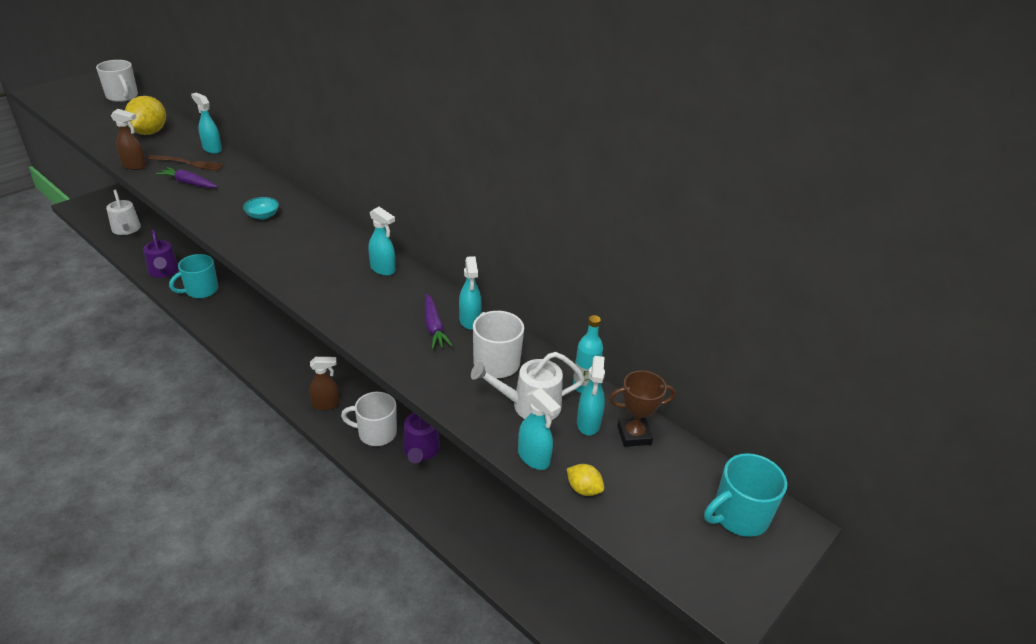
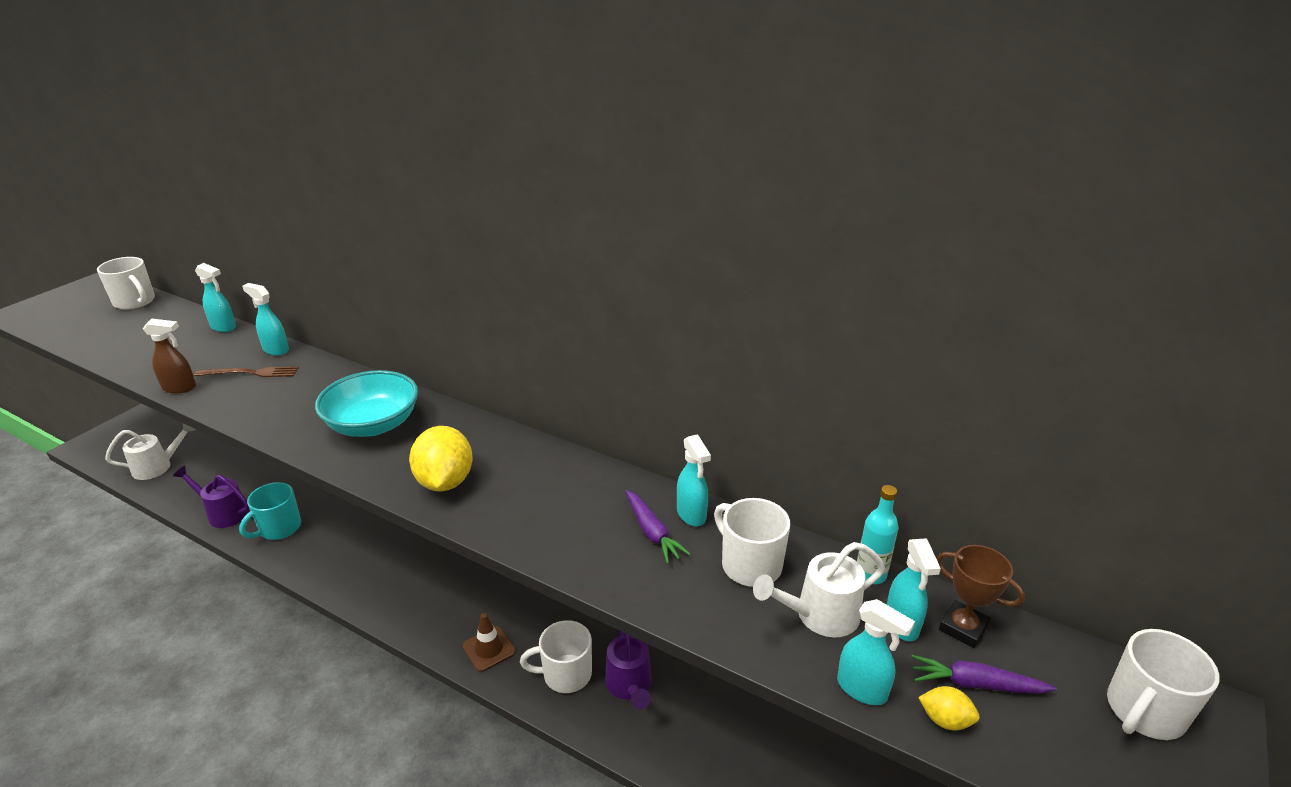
camera: 10 degrees left, 5 degrees down
(126, 230) = (158, 466): white watering can -> white watering can turned 75 degrees counterclockwise
(149, 132) = (186, 341): yellow lemon -> yellow lemon (445, 482)
(164, 272) = (223, 513): purple watering can -> purple watering can turned 150 degrees clockwise
(189, 183) = (260, 398): purple carrot -> purple carrot (977, 684)
(262, 216) = (373, 424): turquoise bowl -> turquoise bowl, size x2.21
(326, 404) = (489, 649): brown spray bottle -> brown traffic cone
(383, 269) = (555, 467): turquoise spray bottle -> turquoise spray bottle (224, 327)
(634, 435) = (963, 628): brown trophy -> brown trophy turned 60 degrees clockwise
(739, 516) = (1144, 711): turquoise mug -> white mug

